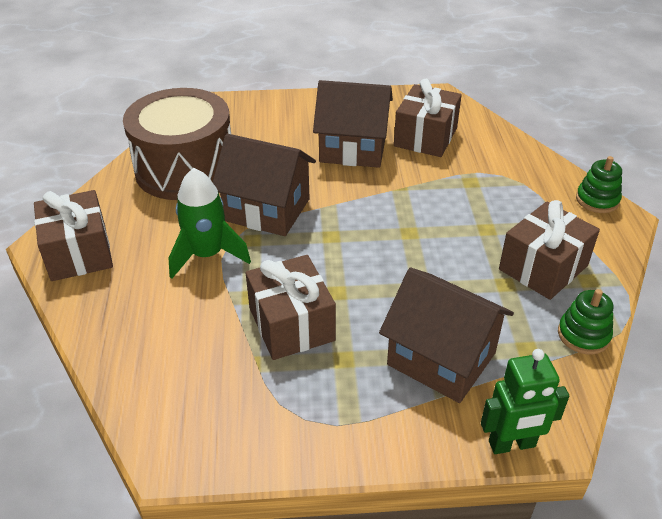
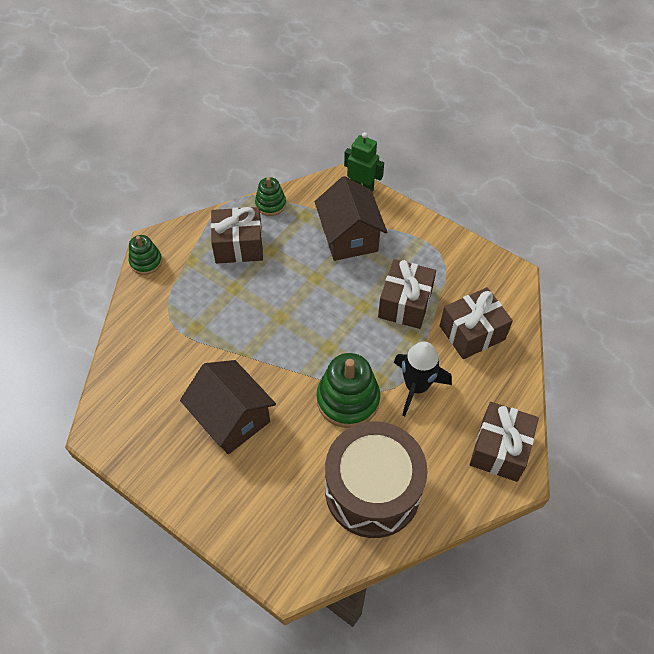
camera: 140 degrees left, 15 degrees up
(207, 255) = (416, 386): green rocket -> black rocket
(267, 210) = (348, 399): brown house -> green stacking toy
(425, 137) = (169, 391): brown gift -> brown gift (472, 332)

